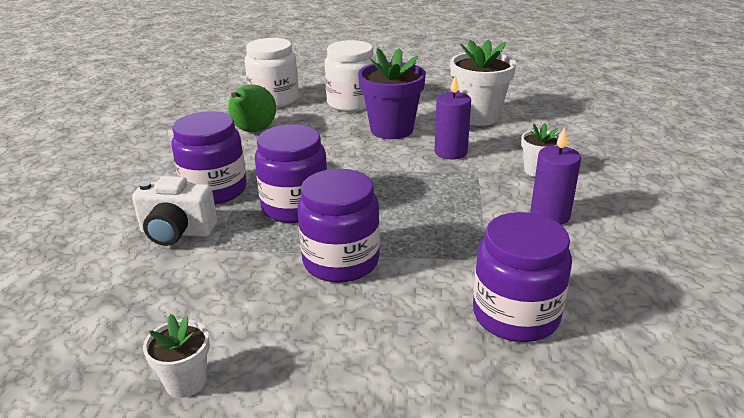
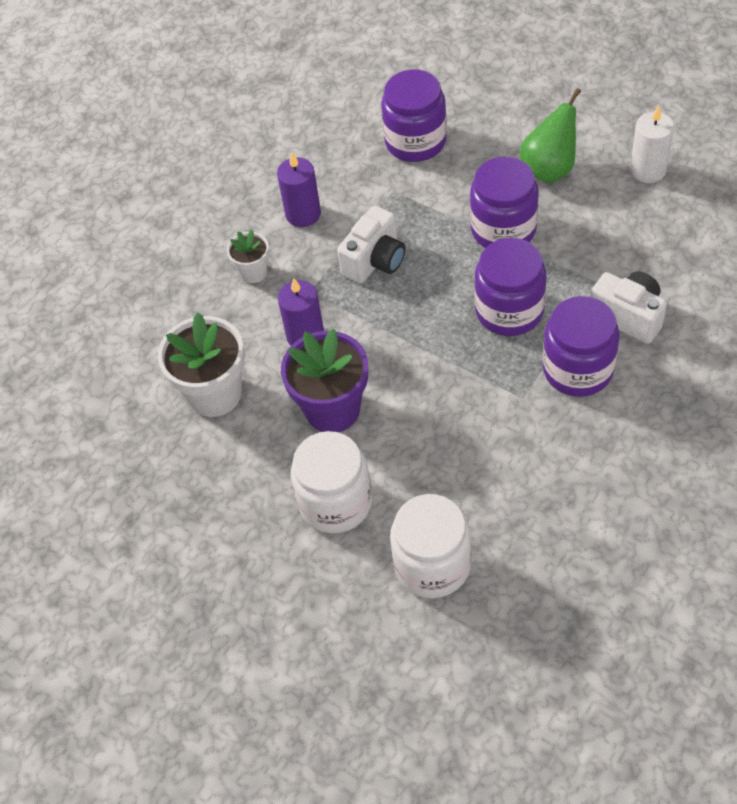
camera: 145 degrees left, 25 degrees up
(186, 382) = (647, 170): white flower pot -> white candle
(253, 131) = (495, 480): green pear -> green pear (549, 169)
(445, 204) = (375, 261): none -> white camera

